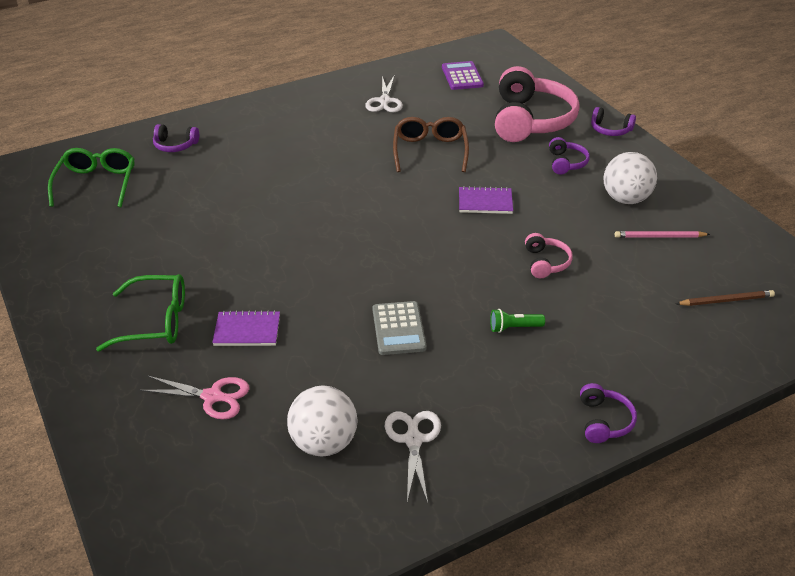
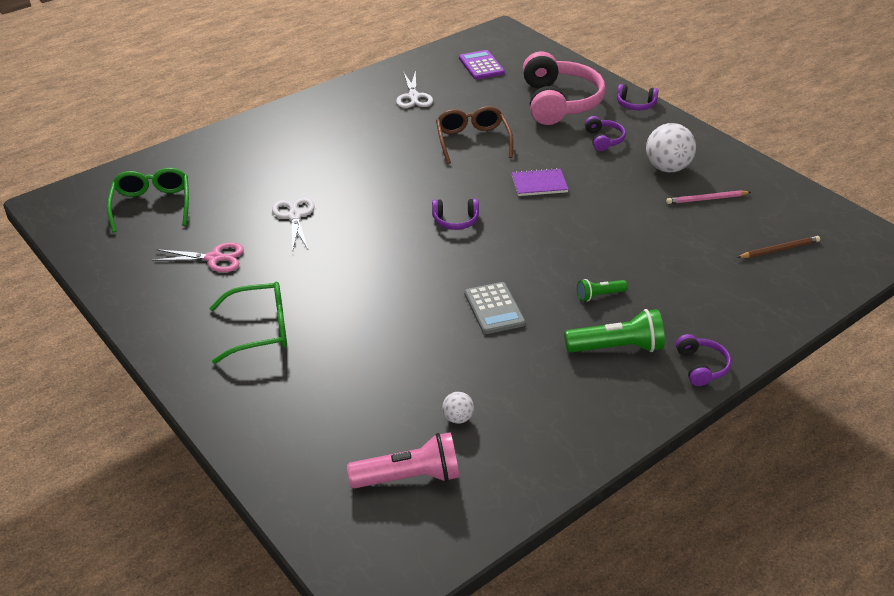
camera: 10 degrees left, 0 degrees up
(175, 145) = (219, 159): purple headphones -> purple headphones (455, 220)
(212, 397) = (340, 391): pink scissors -> pink scissors (214, 258)
(247, 330) = (352, 327): purple notebook -> none
(252, 501) = (409, 477): none -> pink flashlight
(324, 443) = (458, 418): white ball -> white ball, size x0.49
(413, 440) = (538, 405): white scissors -> white scissors (294, 216)
(516, 387) = (616, 347): none -> green flashlight
(545, 262) = (611, 234): pink headphones -> none

